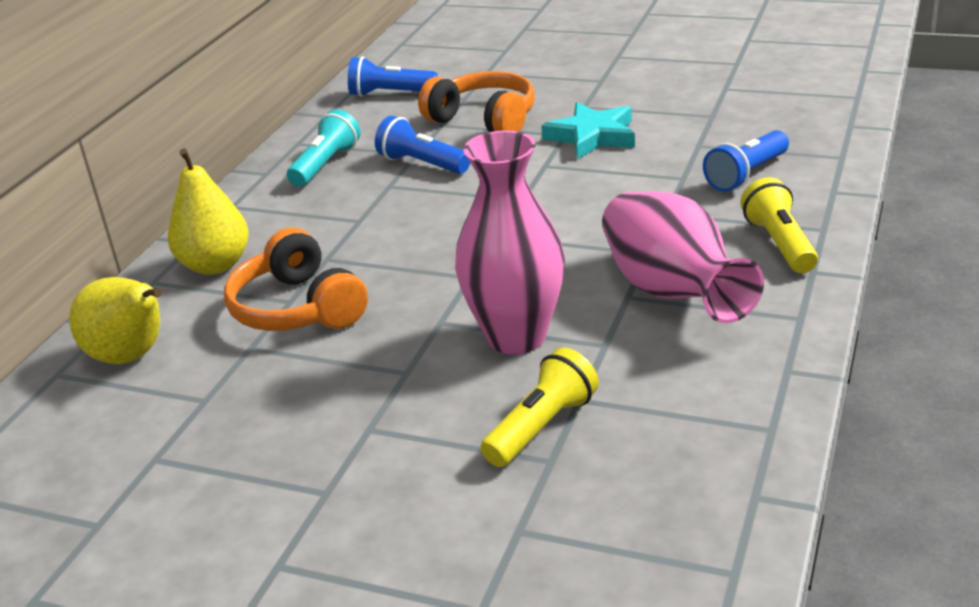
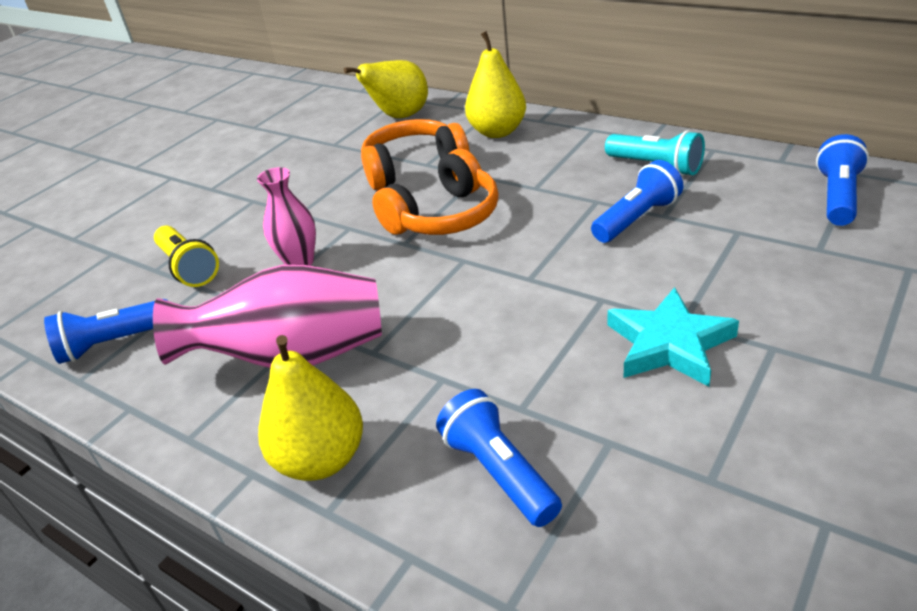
camera: 105 degrees right, 5 degrees up
(484, 120) = (743, 261): orange headphones -> orange headphones (444, 217)
(516, 337) = (300, 262): pink vase -> pink vase, size x0.57
(702, 428) = (114, 343): none -> blue flashlight
(779, 244) = (321, 459): yellow flashlight -> yellow pear

